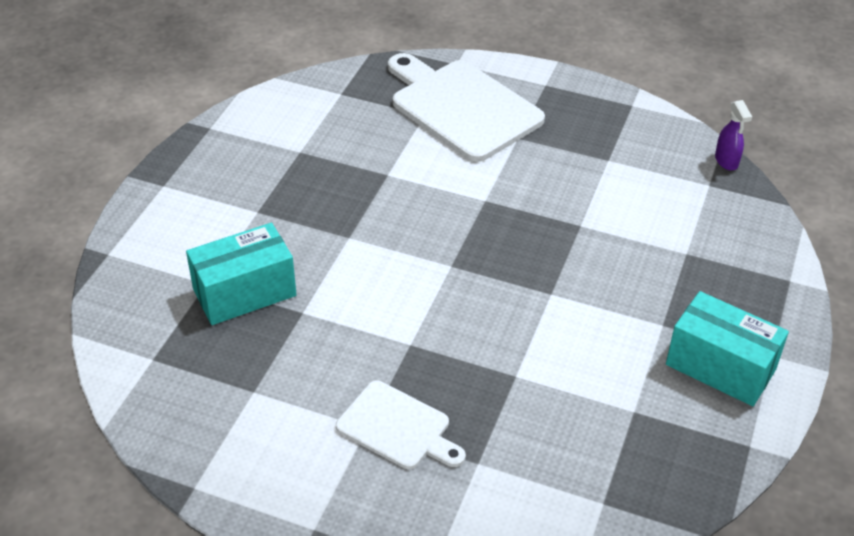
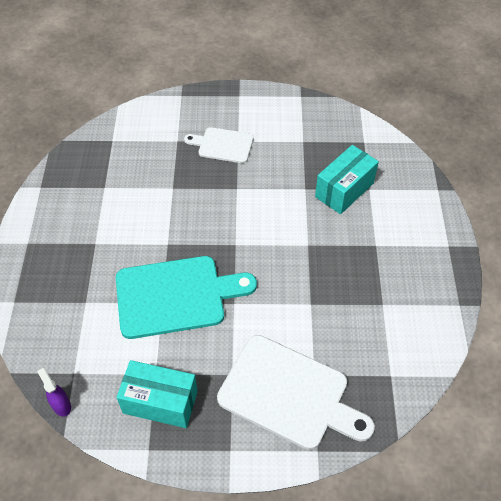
camera: 160 degrees right, 10 degrees up
(559, 227) = (176, 296): none -> turquoise cutting board
(720, 367) = (58, 226): turquoise box -> turquoise box (160, 402)

